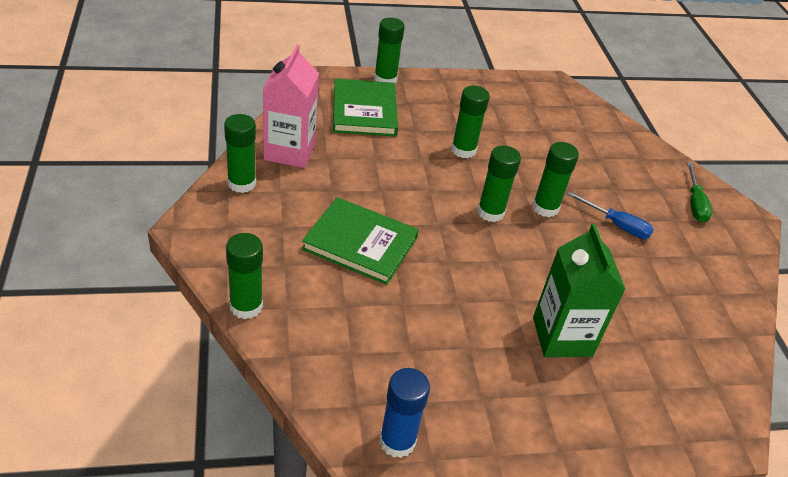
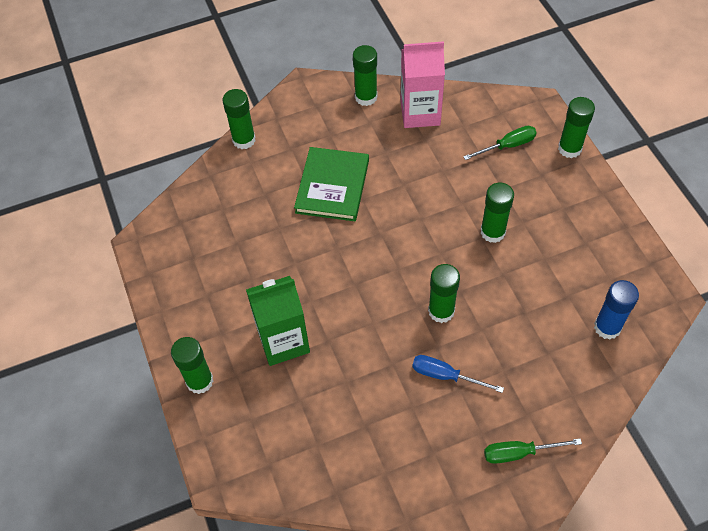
camera: 85 degrees right, 15 degrees up
(364, 111) = (507, 146): green book -> green screwdriver
(397, 441) = (158, 251): blue glue stick -> blue glue stick (607, 327)
(490, 212) = (413, 268): green glue stick -> green glue stick (200, 381)
(616, 225) = (445, 375): blue screwdriver -> blue screwdriver turned 90 degrees clockwise

